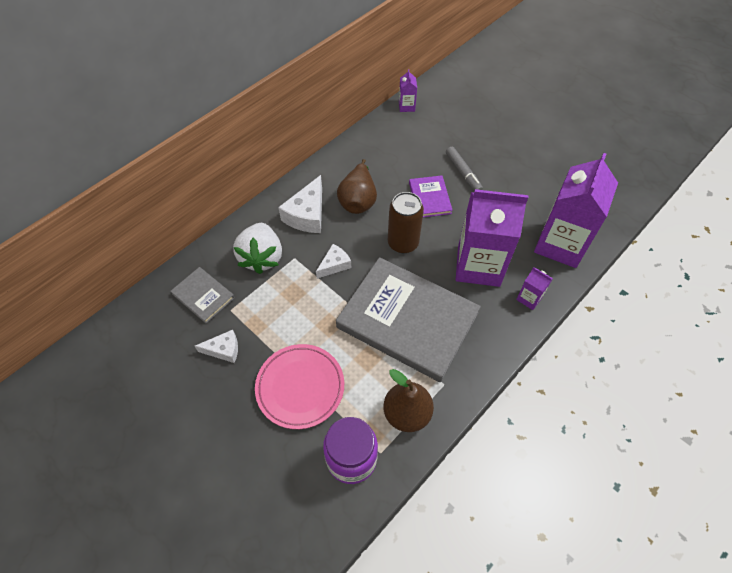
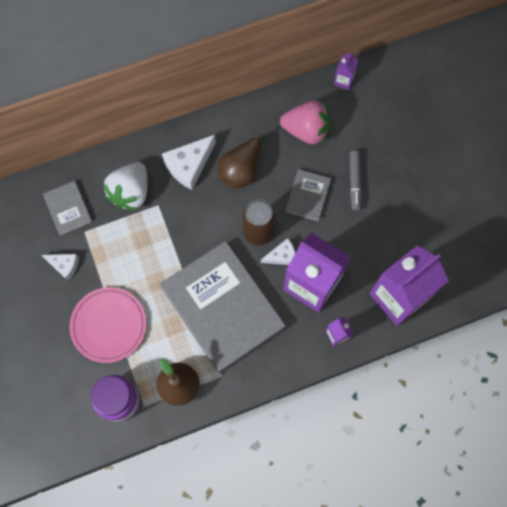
camera: 25 degrees right, 15 degrees up
(334, 265) = (188, 227): white cheese -> white cheese (282, 256)
(397, 151) = (306, 130): none -> pink strawberry
(429, 198) = (307, 196): purple book -> grey book

